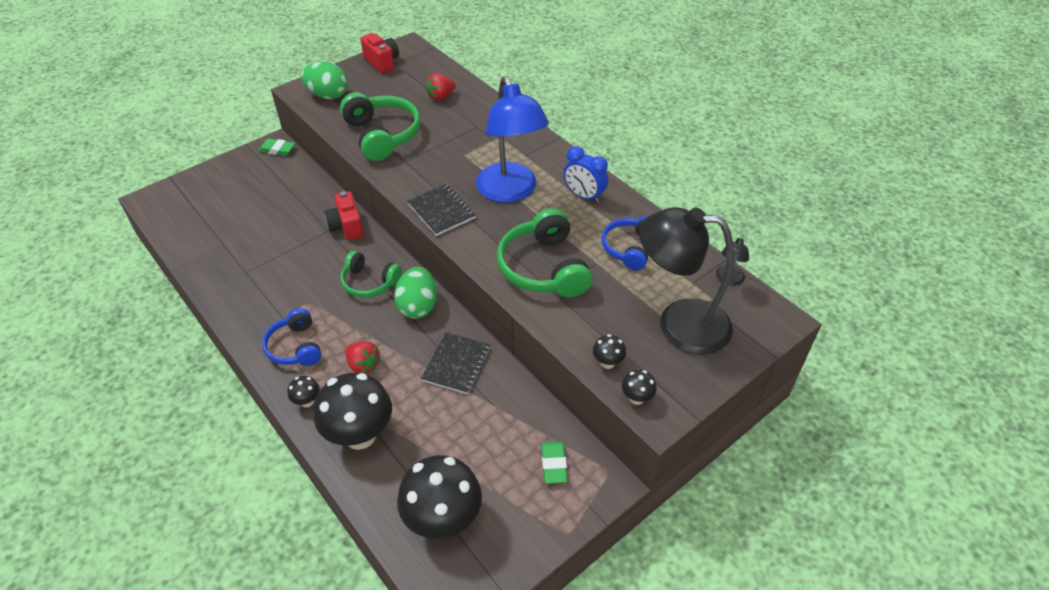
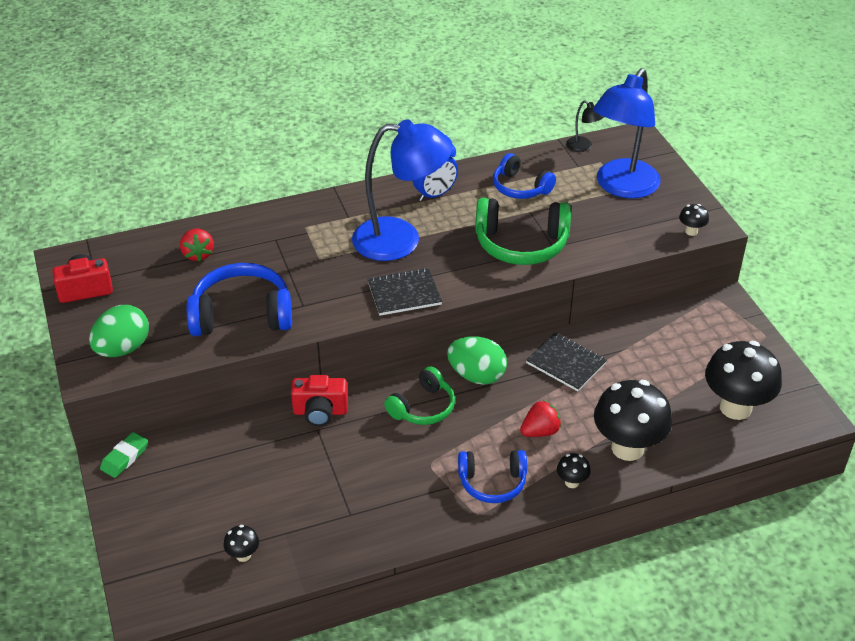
camera: 70 degrees left, 5 degrees down
(382, 135) = (242, 315): green headphones -> blue headphones
(554, 464) = (698, 327): green eraser -> none
(607, 363) = (649, 236): black mushroom -> black mushroom (243, 555)
(679, 324) = (622, 187): black lamp -> blue lamp

